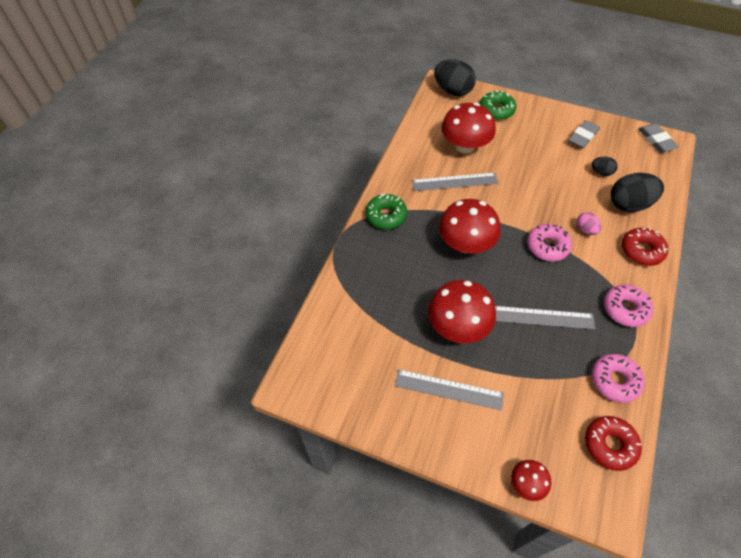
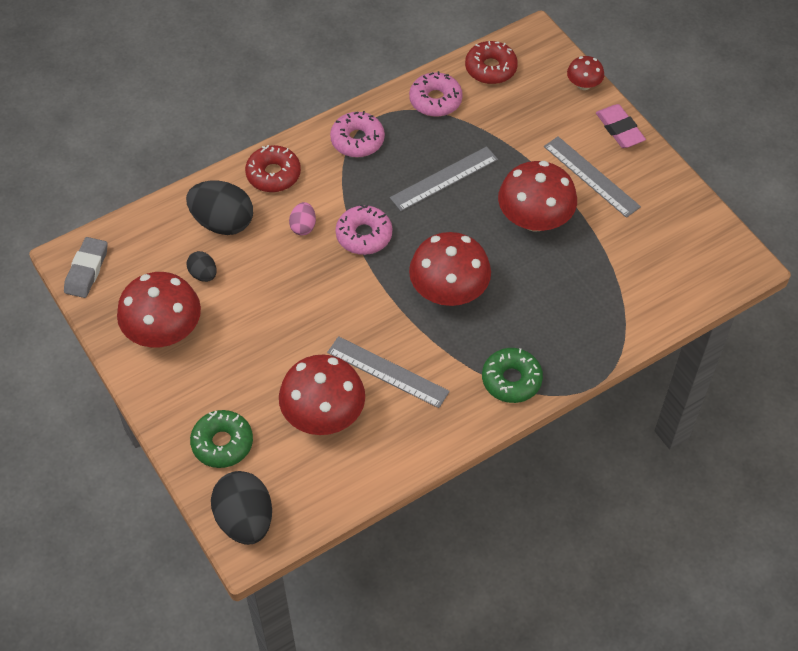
camera: 145 degrees left, 0 degrees up
(462, 453) = (619, 129): none -> pink eraser
(543, 317) = (444, 178): grey ruler -> grey ruler turned 75 degrees counterclockwise
(582, 137) = (164, 331): grey eraser -> red mushroom

